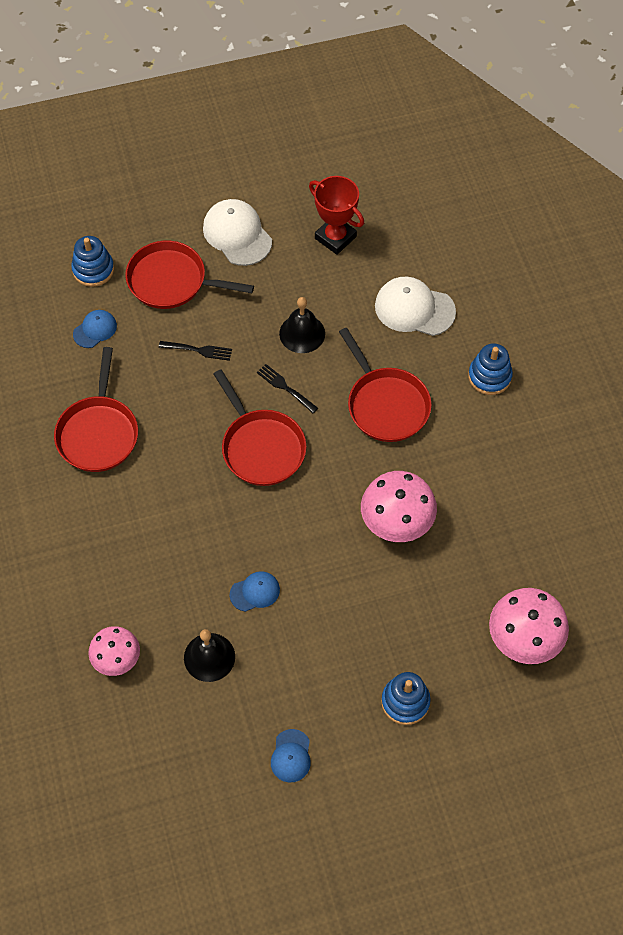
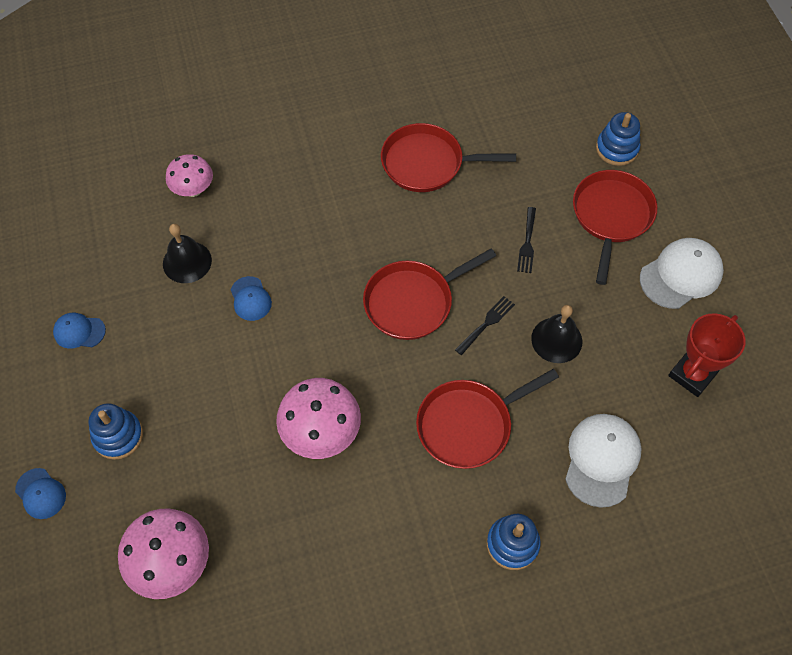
camera: 90 degrees right, 0 degrees up
(95, 330) = (544, 154): blue cap -> blue cap (40, 493)

